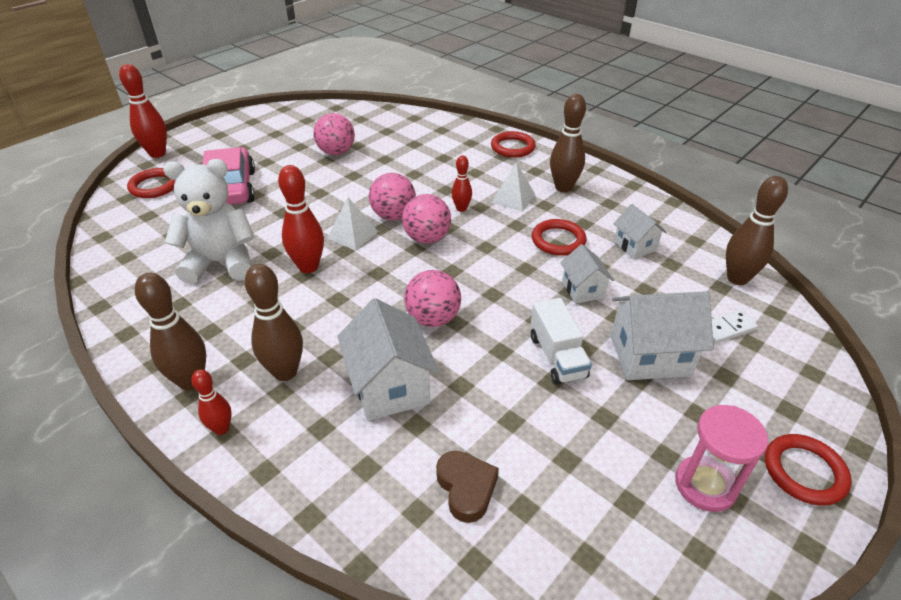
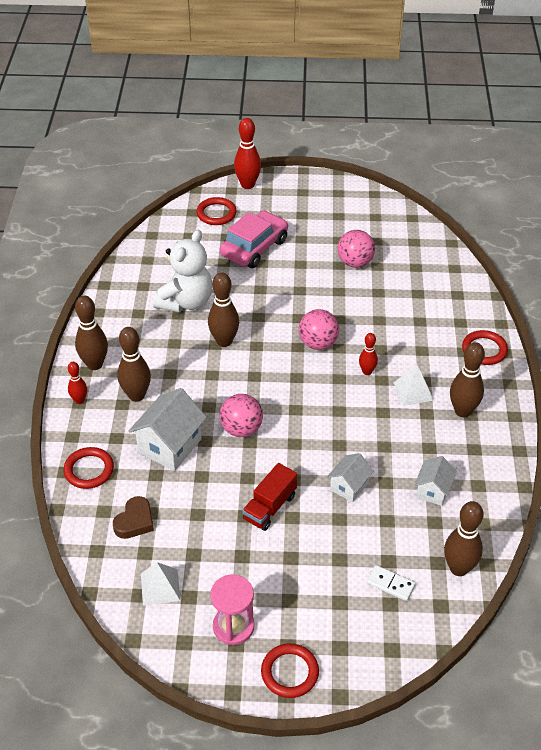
camera: 50 degrees right, 5 degrees up
(221, 263) = (186, 302): white teddy bear -> white teddy bear turned 75 degrees clockwise
(308, 267) = (224, 341): red bowling pin -> brown bowling pin
(352, 235) = (276, 338): white pyramid -> white pyramid (160, 587)
(427, 238) = (313, 376): pink ball -> none
(557, 356) = (270, 507): white truck -> red truck
(558, 240) = (390, 444): red ring -> red ring (89, 470)
(650, 355) = (318, 553): white house -> none

